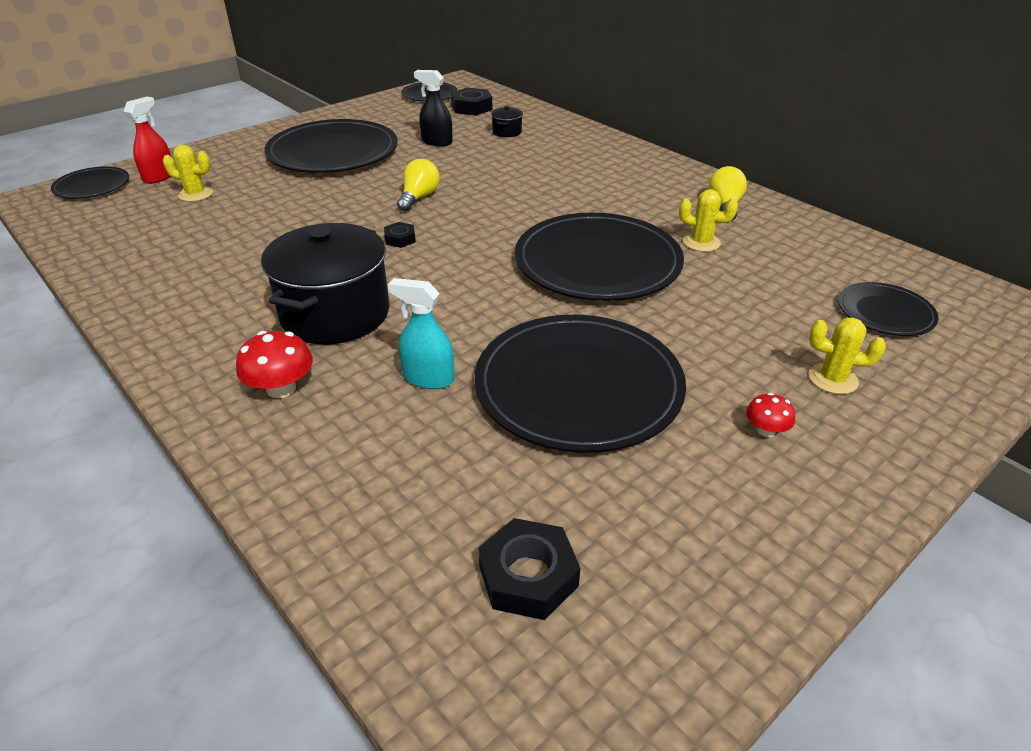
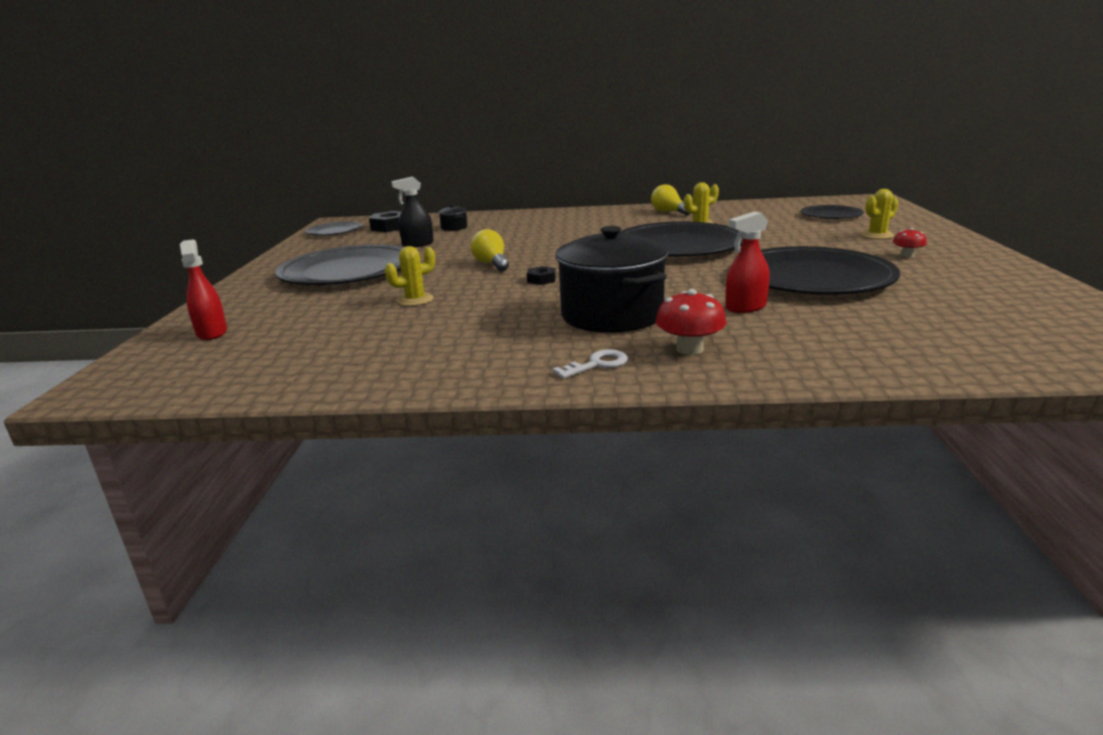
camera: 45 degrees left, 15 degrees down
(92, 186) = (145, 363): black plate -> none
(196, 194) = (292, 325): yellow cactus -> yellow cactus (415, 300)
(208, 356) = (597, 364): none -> white key
(428, 378) = (745, 307): turquoise spray bottle -> red spray bottle
(528, 576) = (990, 326): black nut -> none

